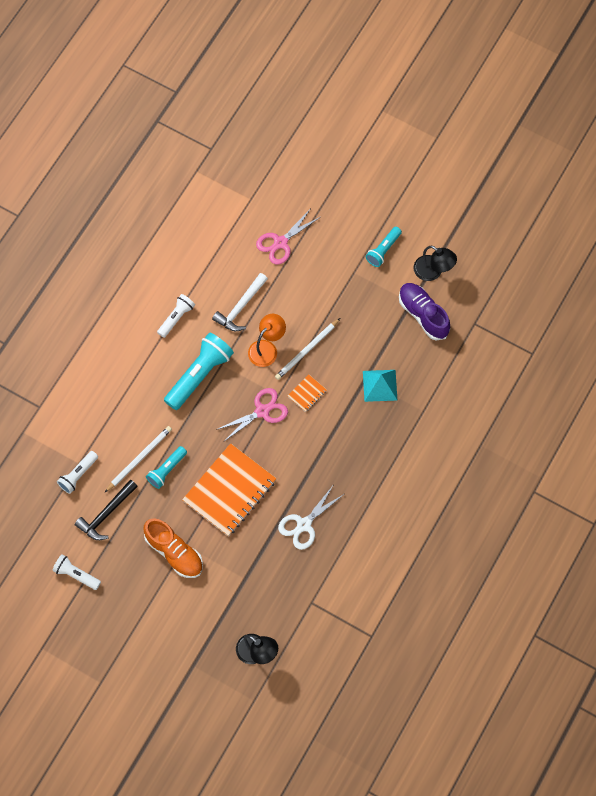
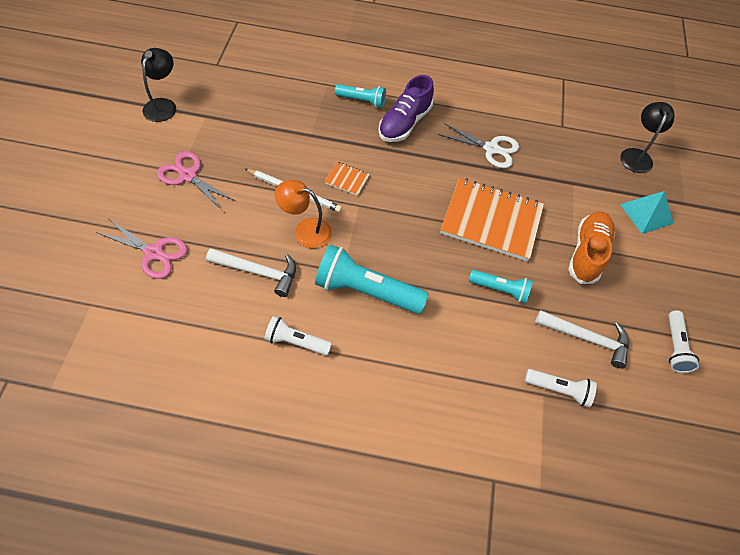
camera: 115 degrees left, 10 degrees down
(106, 514) = (587, 338): black hammer -> white hammer
(139, 458) = (501, 324): white pencil -> none
(262, 411) = (385, 215): pink scissors -> pink scissors (188, 175)
(380, 385) = (313, 121): turquoise pyramid -> turquoise pyramid (646, 213)
(383, 250) = (144, 151): turquoise flashlight -> turquoise flashlight (362, 101)
(423, 315) = (218, 103): purple shoe -> purple shoe (404, 123)

